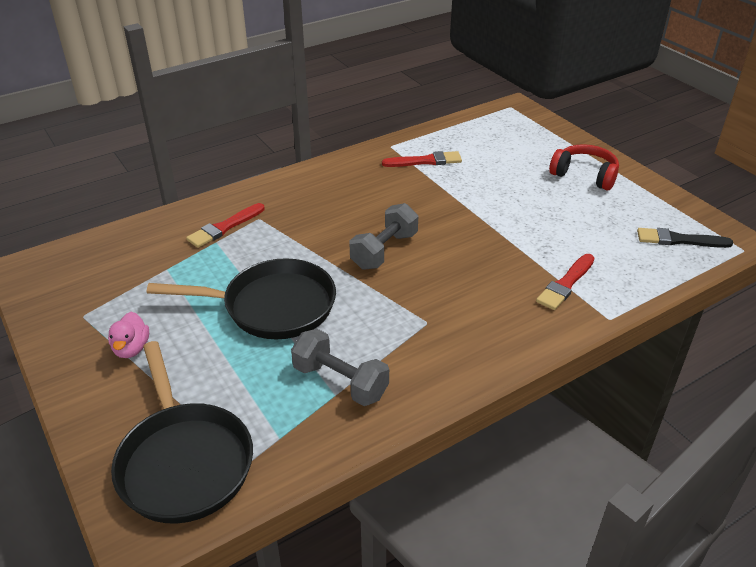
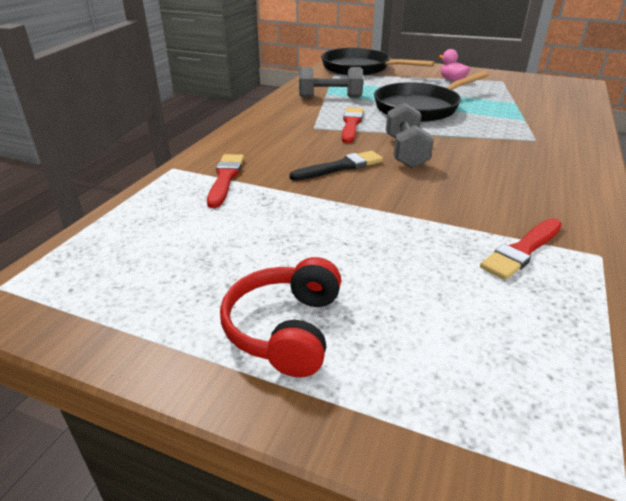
camera: 145 degrees right, 5 degrees down
(224, 227) = (541, 128): red brush -> red brush (351, 124)
(584, 175) = (285, 329): red headphones -> red headphones turned 105 degrees clockwise
(679, 240) = (101, 267): black brush -> black brush (340, 167)

